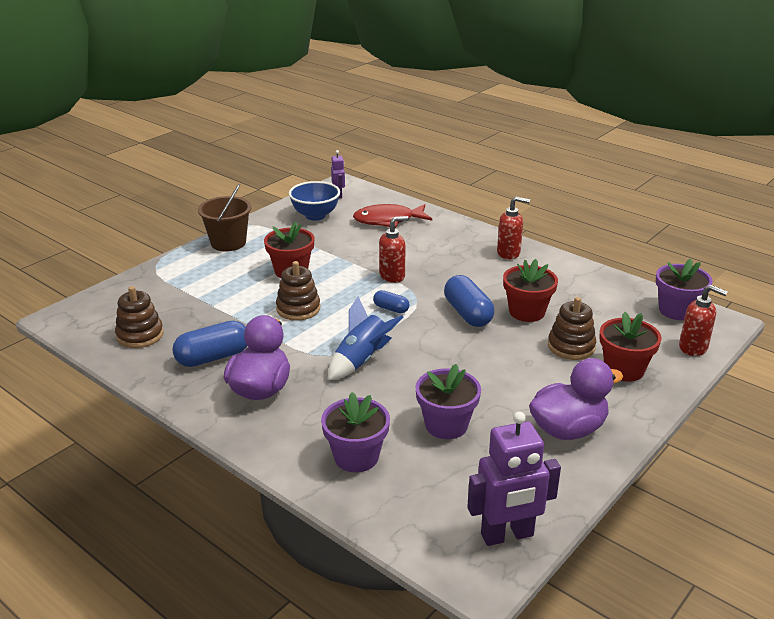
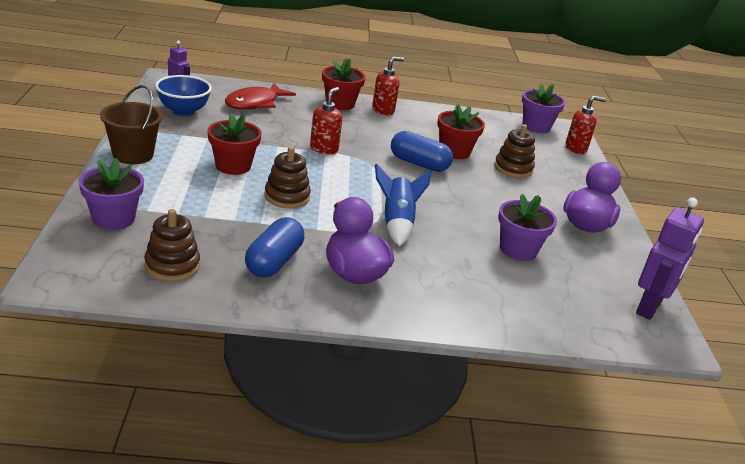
camera: 45 degrees left, 0 degrees up
(356, 457) = (496, 296): purple flower pot -> purple flower pot (113, 219)
(391, 309) = (360, 175): blue capsule -> none
(624, 369) = (561, 174): red flower pot -> red flower pot (340, 104)

